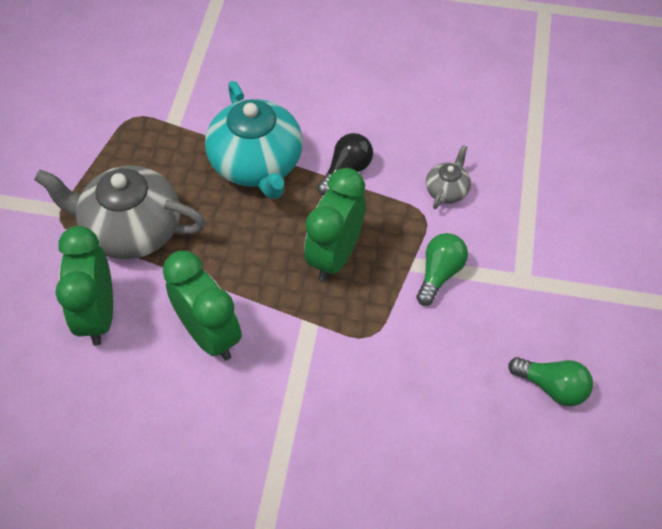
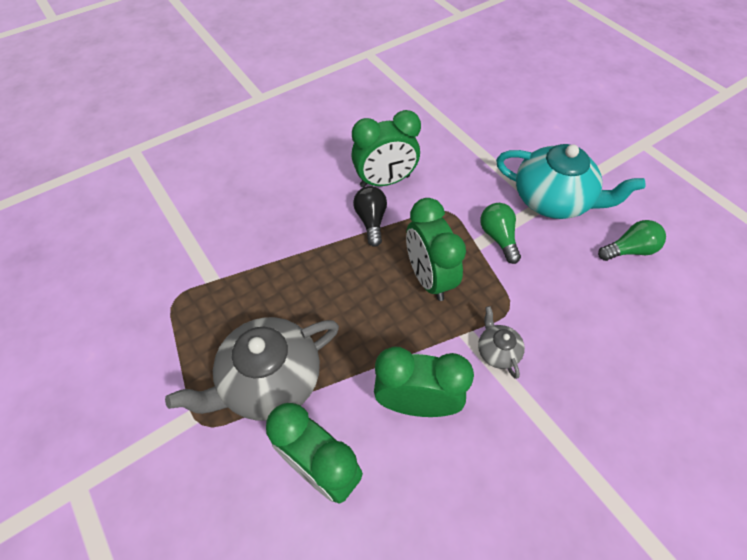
camera: 45 degrees left, 0 degrees up
(257, 164) = (307, 261): turquoise teapot -> turquoise teapot (553, 200)
(401, 146) = (385, 181): none -> green clock
(447, 190) = (441, 186): grey teapot -> grey teapot (497, 351)

